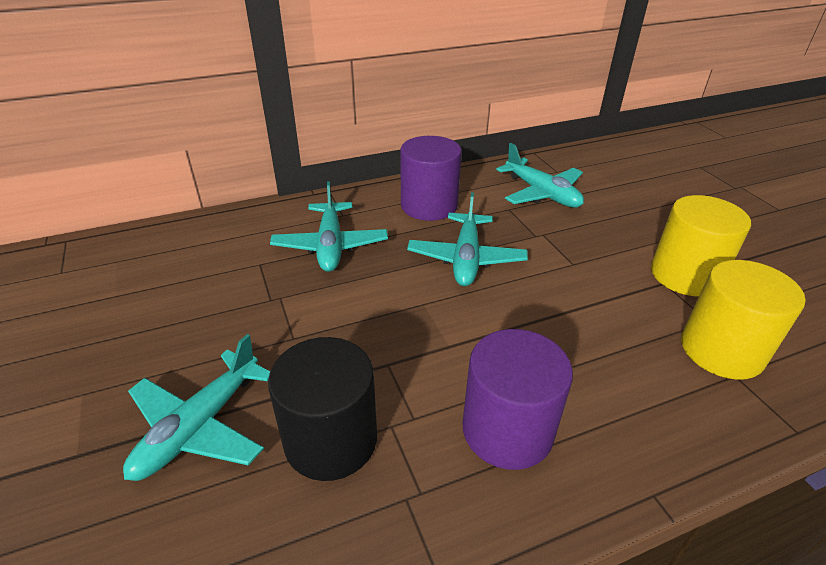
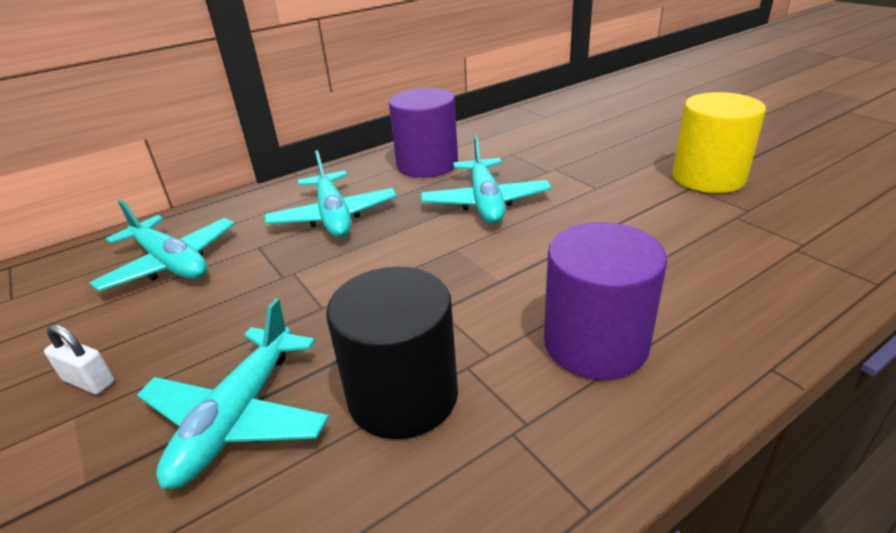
camera: 10 degrees left, 5 degrees down
(100, 365) = (89, 381): none -> white padlock
(541, 193) = (538, 136): turquoise plane -> turquoise plane (171, 263)
(721, 350) = (773, 231): yellow cylinder -> none

